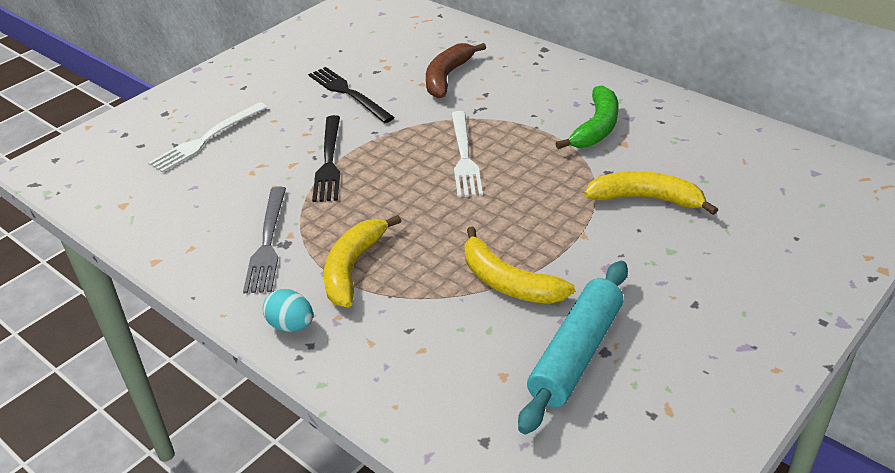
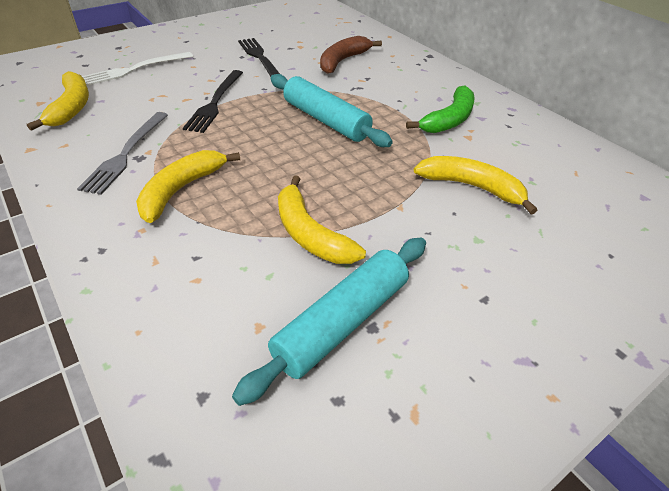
camera: 10 degrees right, 5 degrees up
(165, 202) = (71, 107): none -> yellow banana
(291, 325) = (97, 228): turquoise egg -> none
(464, 157) = (325, 120): white fork -> turquoise rolling pin

